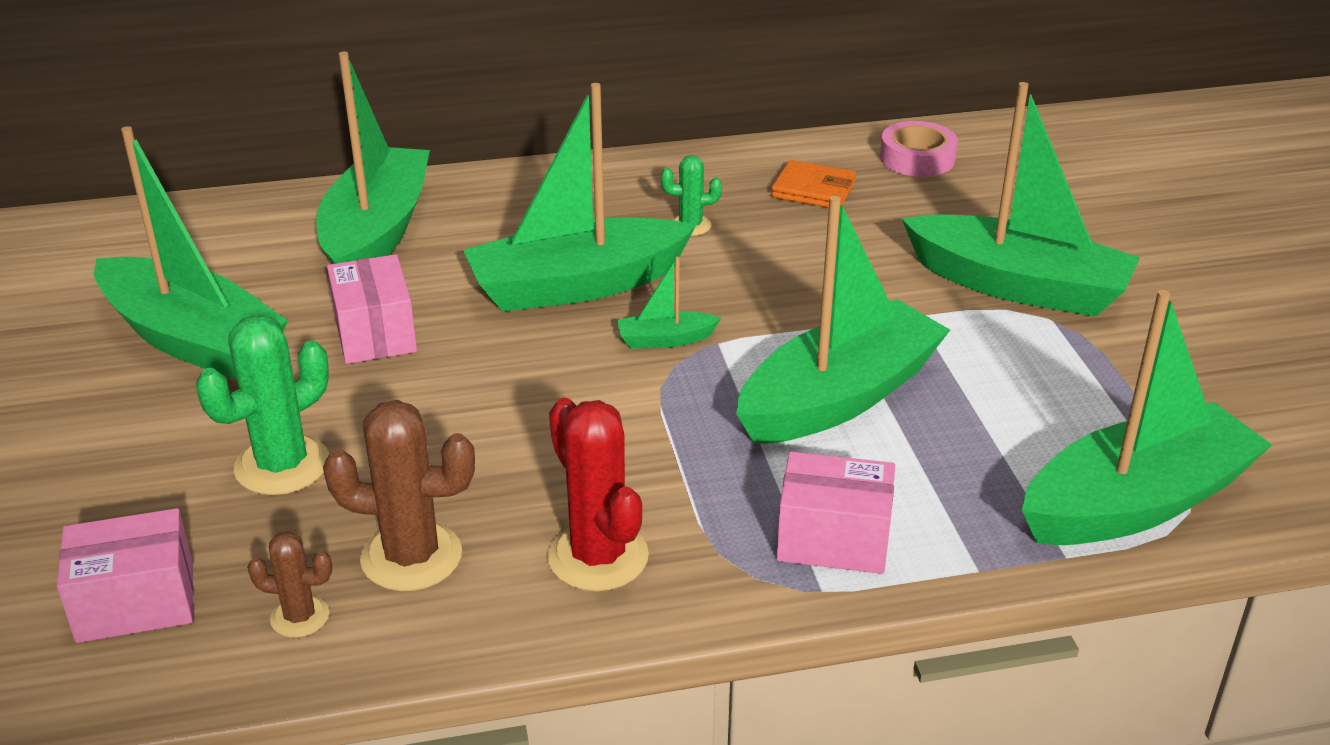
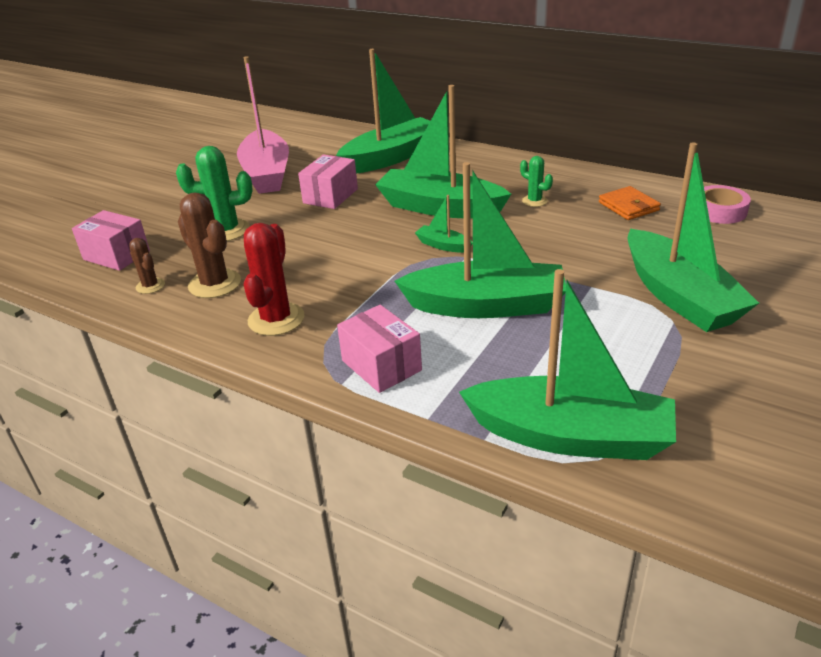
camera: 45 degrees right, 0 degrees up
(192, 339) = (267, 174): green boat -> pink boat

